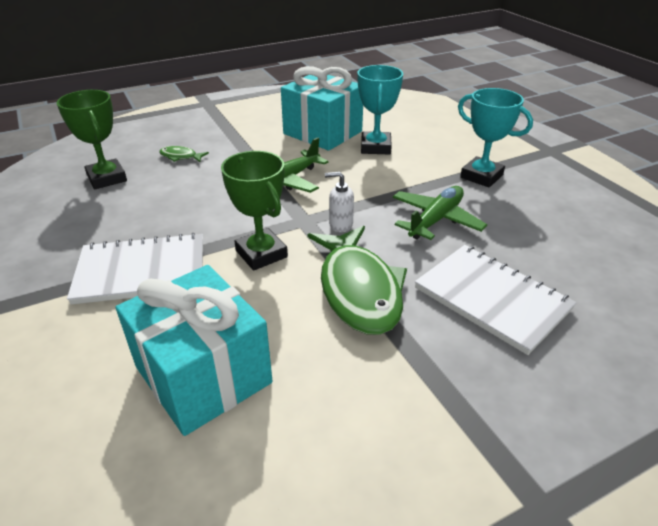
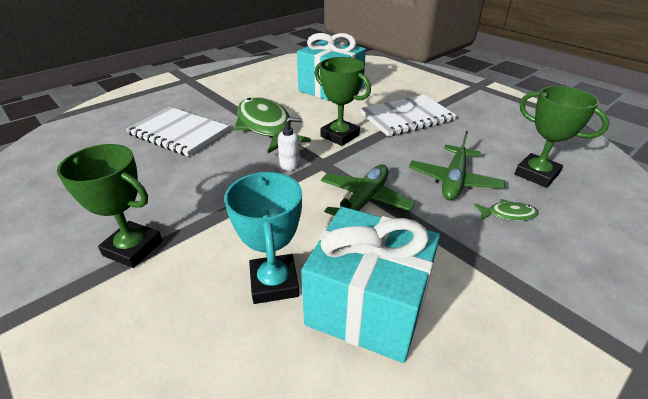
camera: 165 degrees right, 0 degrees up
(435, 220) = (205, 181): green plane -> green plane (453, 180)
(481, 176) = (133, 248): turquoise trophy -> green trophy

